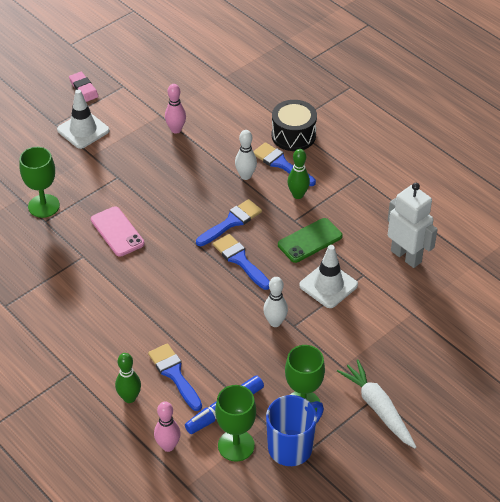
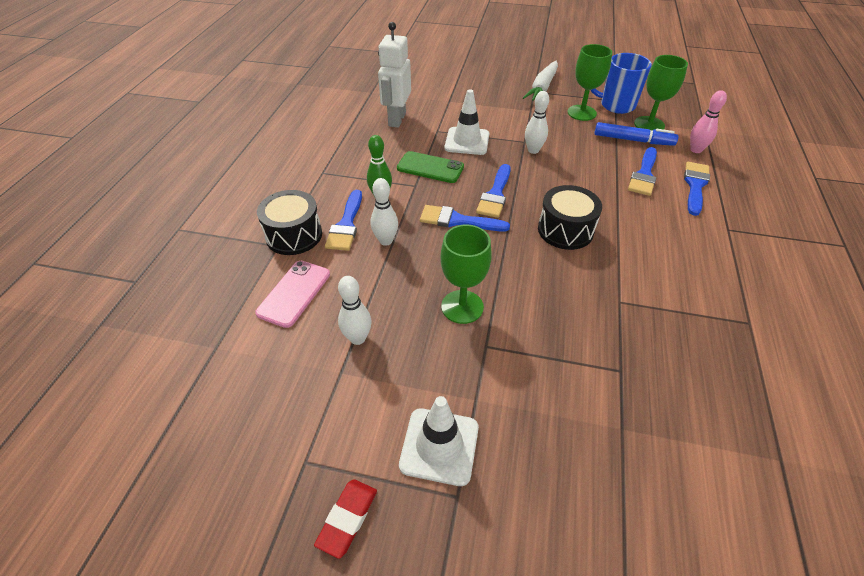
camera: 125 degrees left, 0 degrees up
(44, 206) = (603, 389): green goblet -> green goblet (462, 307)
(83, 89) = (347, 518): pink eraser -> red eraser
(117, 232) = (560, 294): pink phone -> pink phone (294, 293)
(129, 398) = (695, 185): green bowling pin -> blue brush
(165, 274) = (565, 230): none -> black drum
(176, 130) = (357, 338): pink bowling pin -> white bowling pin

